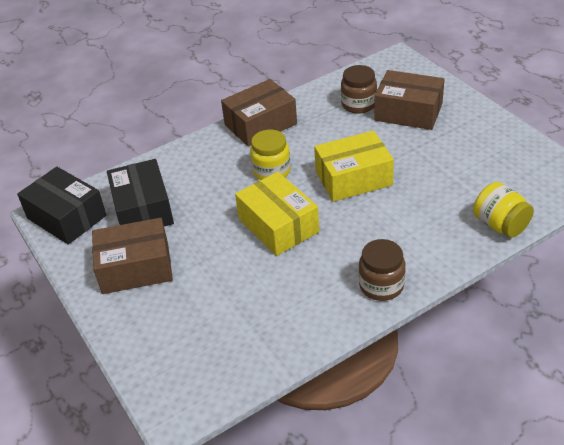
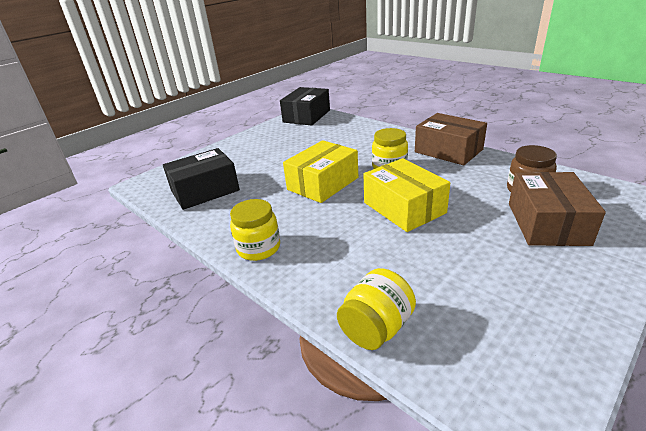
camera: 75 degrees right, 10 degrees down
(135, 268) = (266, 144): brown box -> none
(143, 209) = (322, 134): black box -> black box (205, 190)
(381, 285) = (258, 248): brown jar -> yellow jar

